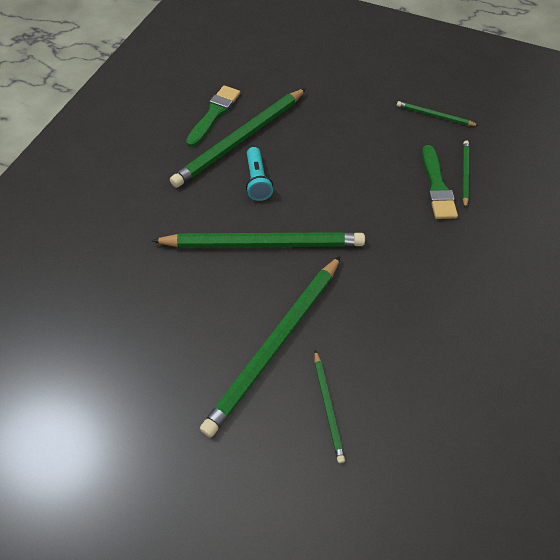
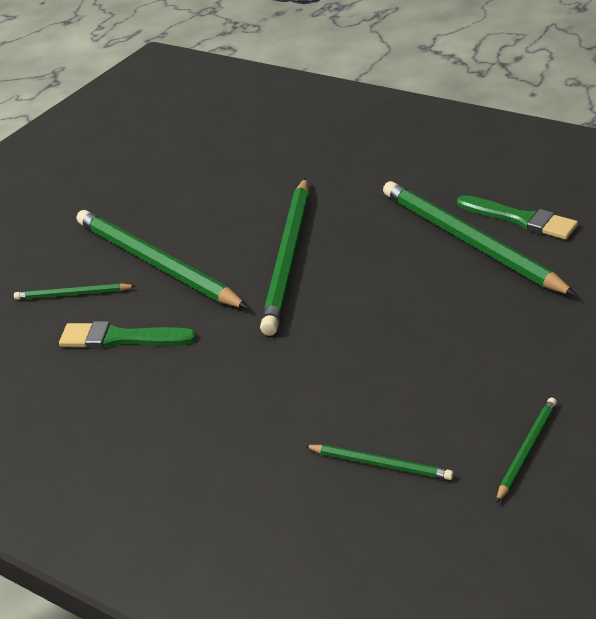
camera: 105 degrees right, 20 degrees down
(257, 181) = (390, 254): turquoise flashlight -> none
(437, 186) = (358, 425): green brush -> green brush (121, 338)

